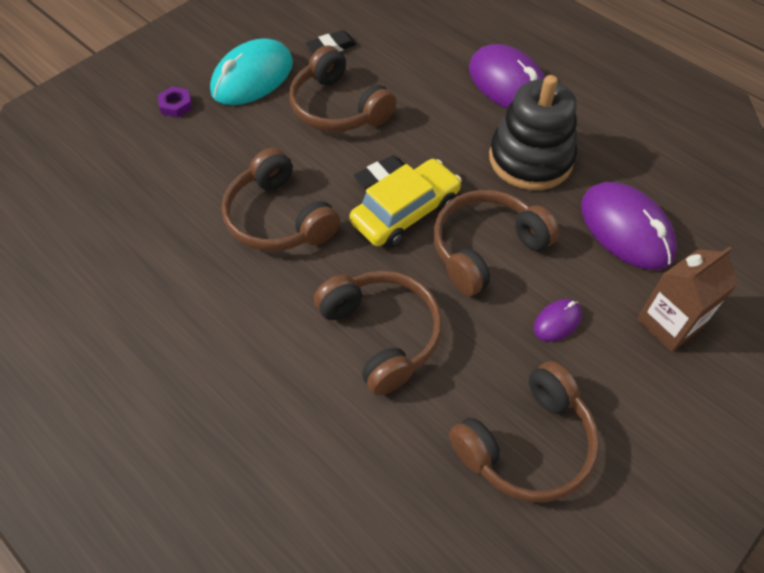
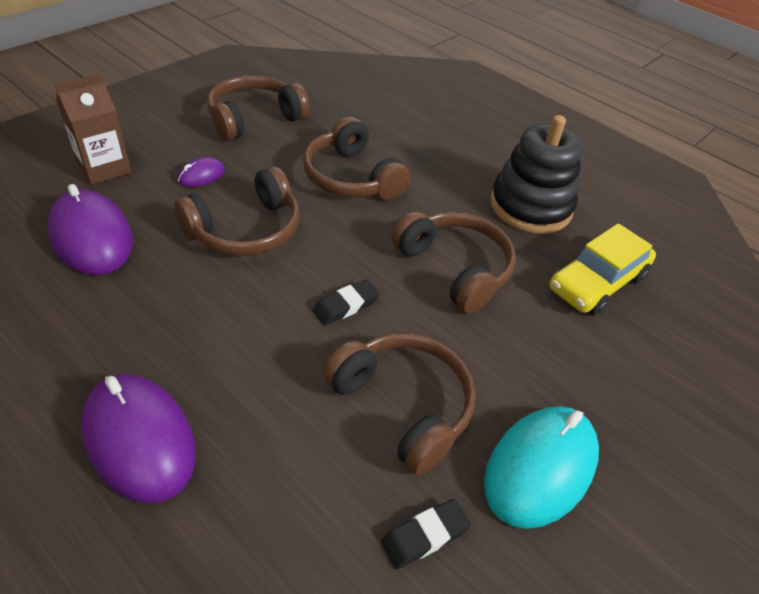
camera: 175 degrees right, 10 degrees down
(176, 105) = (630, 419): purple nut -> none
(405, 212) = (322, 266): yellow car -> yellow car (597, 282)
(530, 159) = (159, 317): black stacking toy -> black stacking toy (530, 207)

